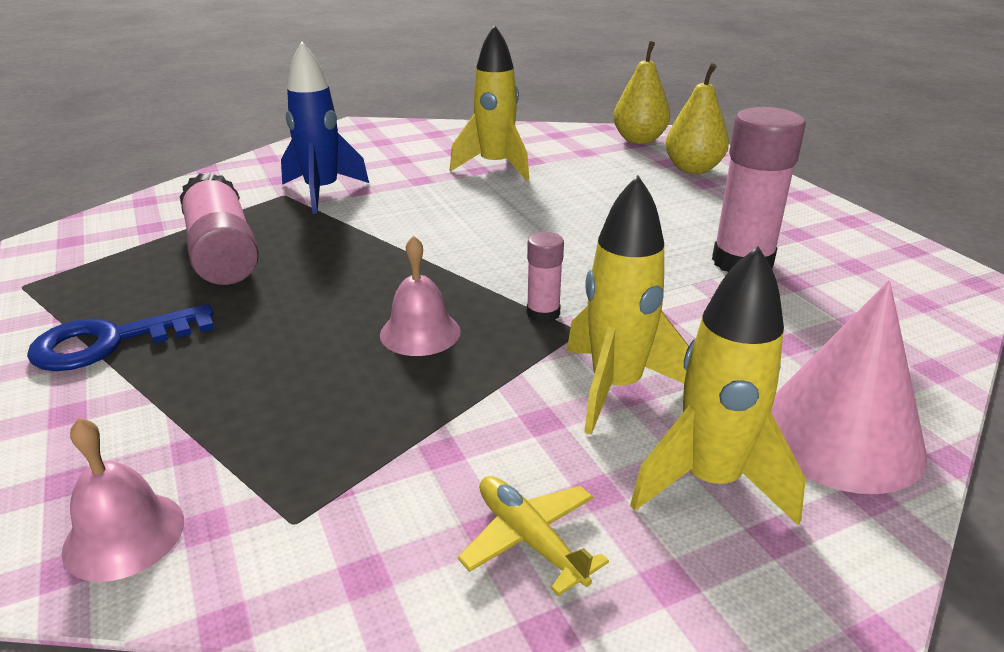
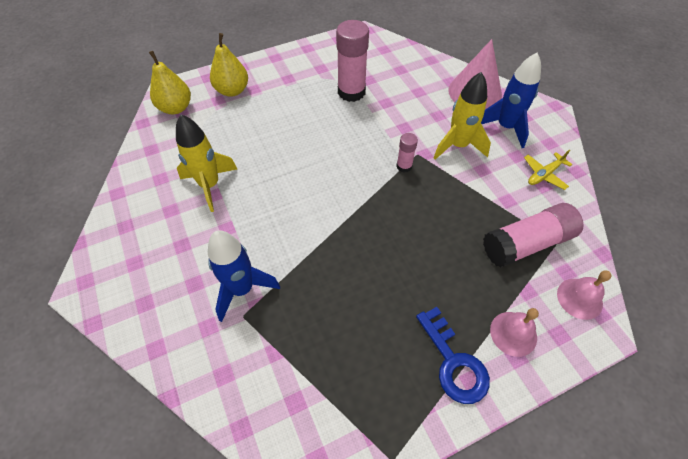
camera: 90 degrees left, 25 degrees up
(222, 253) = (341, 332): pink glue stick -> pink glue stick (527, 243)
(420, 332) = (426, 213): pink bell -> pink bell (513, 333)
(710, 481) = (505, 127): yellow rocket -> blue rocket

